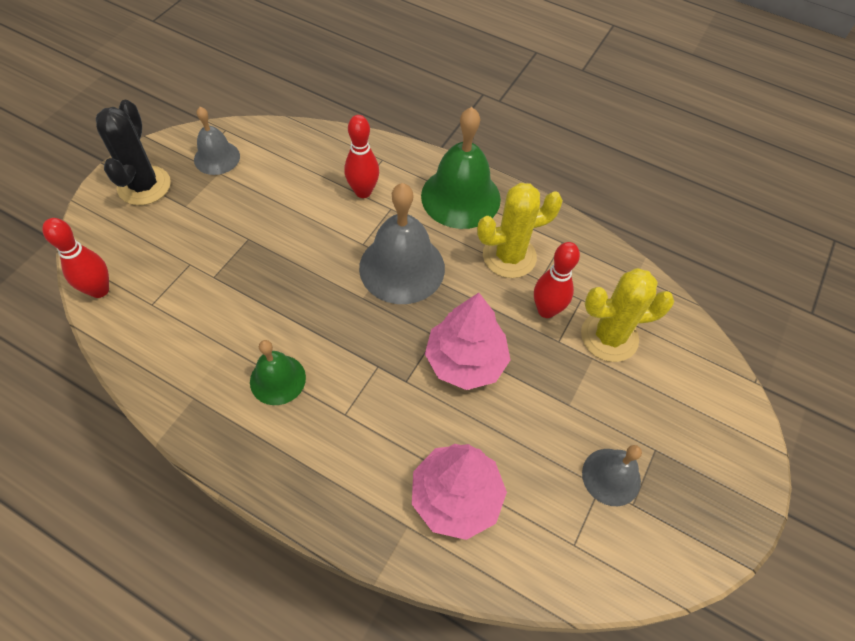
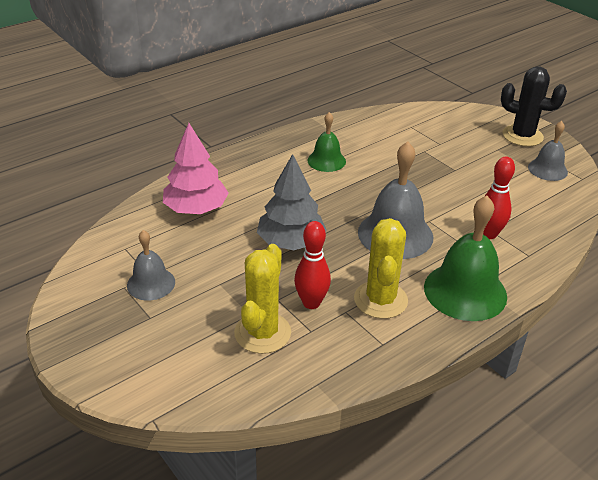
camera: 115 degrees right, 20 degrees down
(99, 290) = (431, 111): red bowling pin -> none
(465, 361) = (291, 242): pink tree -> grey tree

